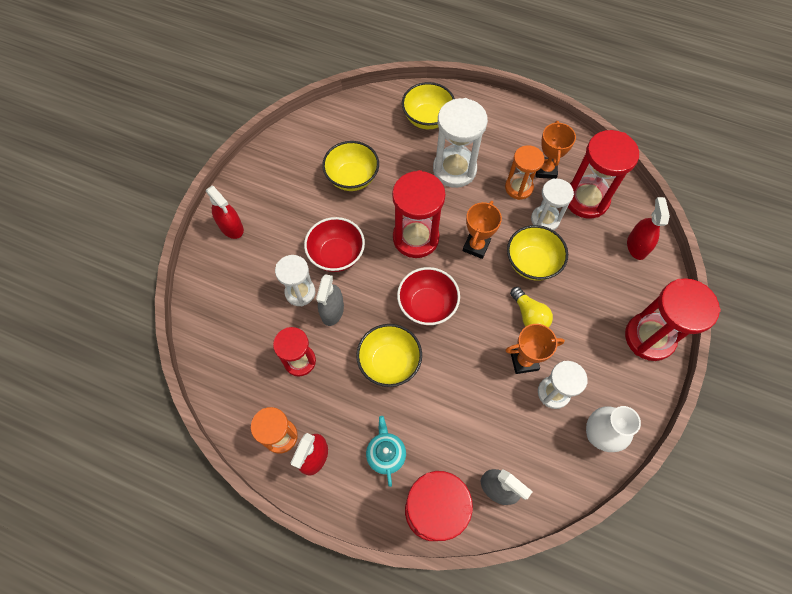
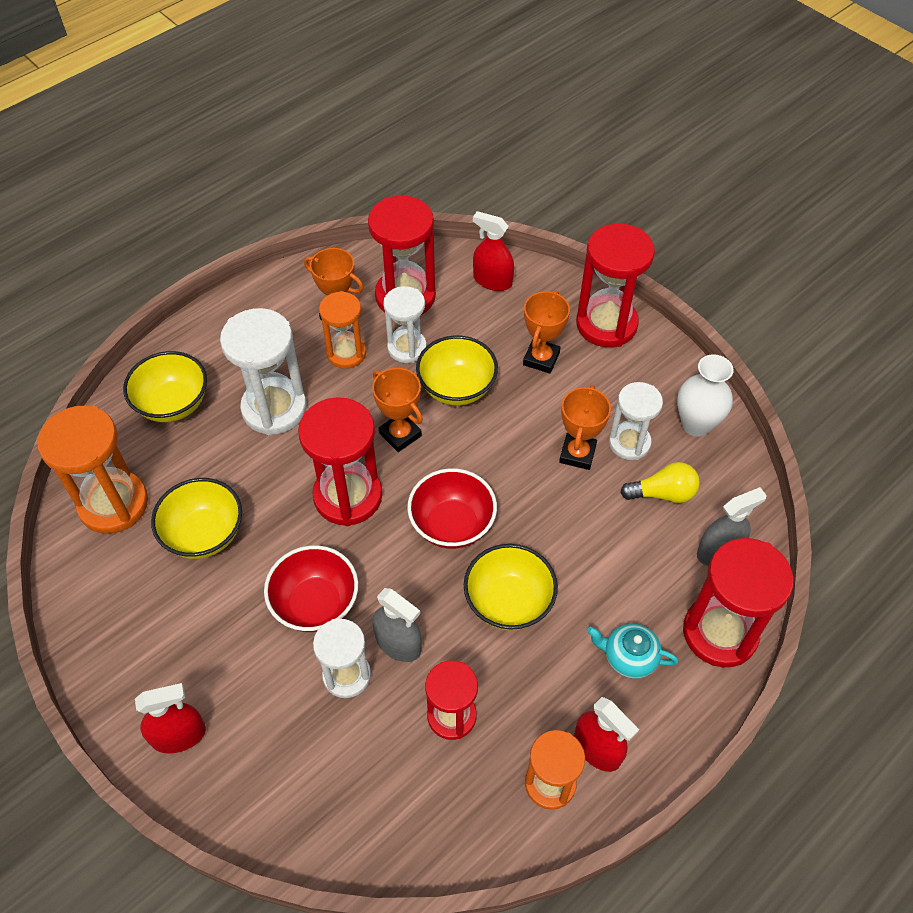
camera: 65 degrees left, 10 degrees down
(348, 126) = (113, 504): none -> orange hourglass
(529, 315) = (523, 422): yellow light bulb -> yellow light bulb (662, 493)
(589, 305) = (541, 359): none -> orange trophy

